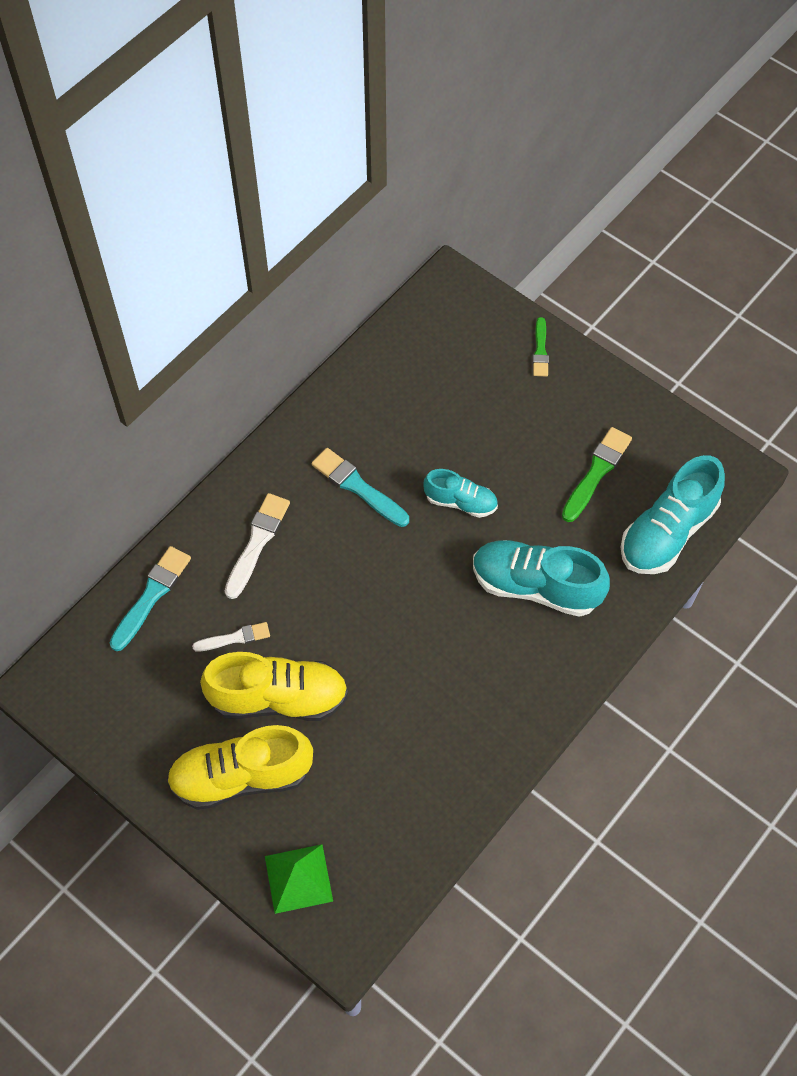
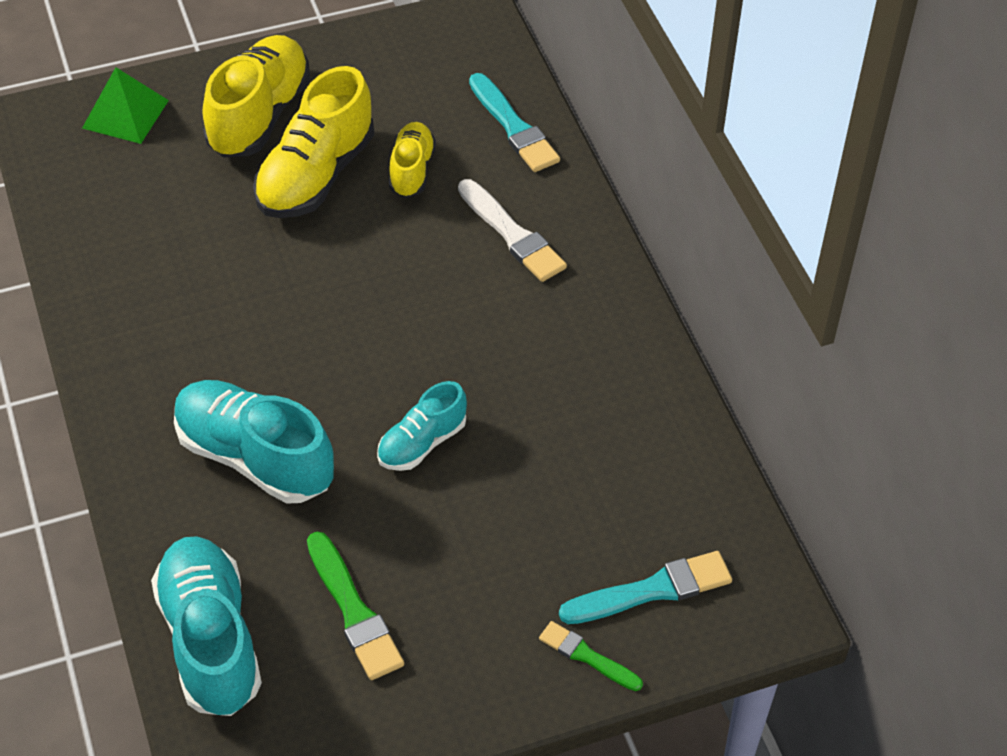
camera: 120 degrees right, 10 degrees down
(235, 638) = (411, 170): white brush -> yellow shoe
(357, 487) = (517, 354): turquoise brush -> turquoise brush (652, 590)
(535, 586) = (254, 457): turquoise shoe -> turquoise shoe turned 105 degrees counterclockwise

